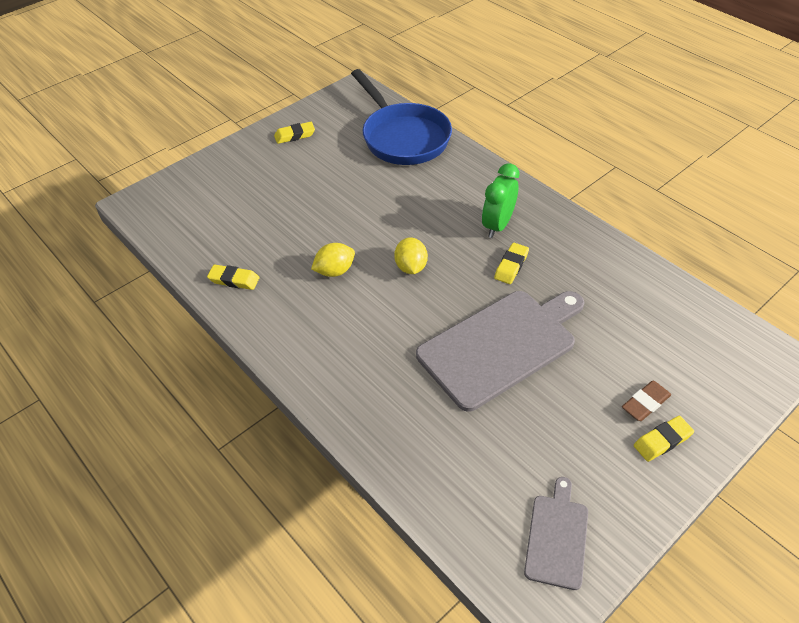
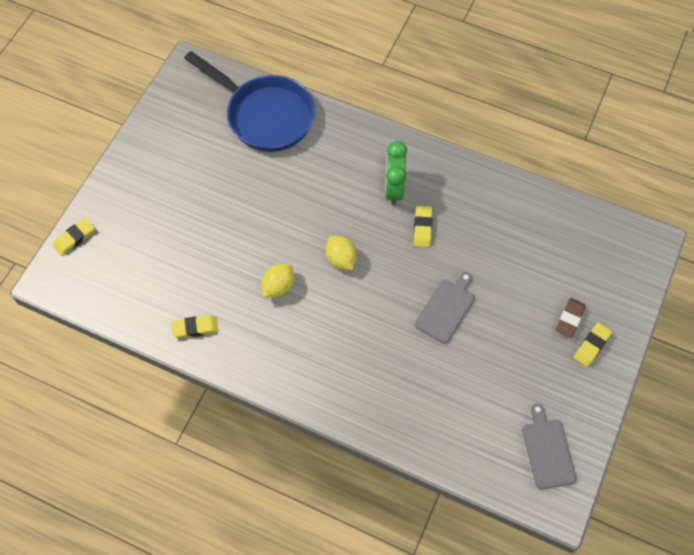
camera: 25 degrees left, 15 degrees up
(295, 135) = (160, 147): yellow eraser -> yellow eraser (74, 238)
(501, 346) = (446, 309): grey cutting board -> grey cutting board, size x0.51

